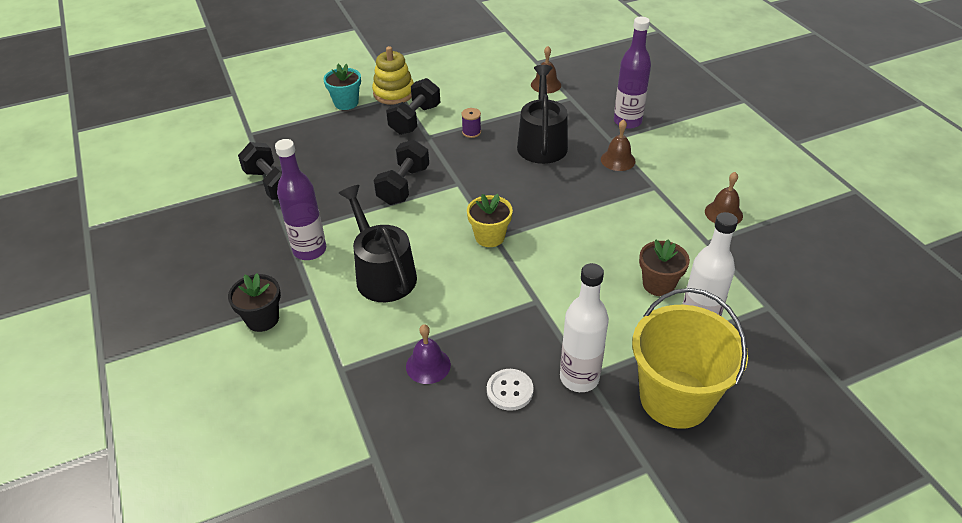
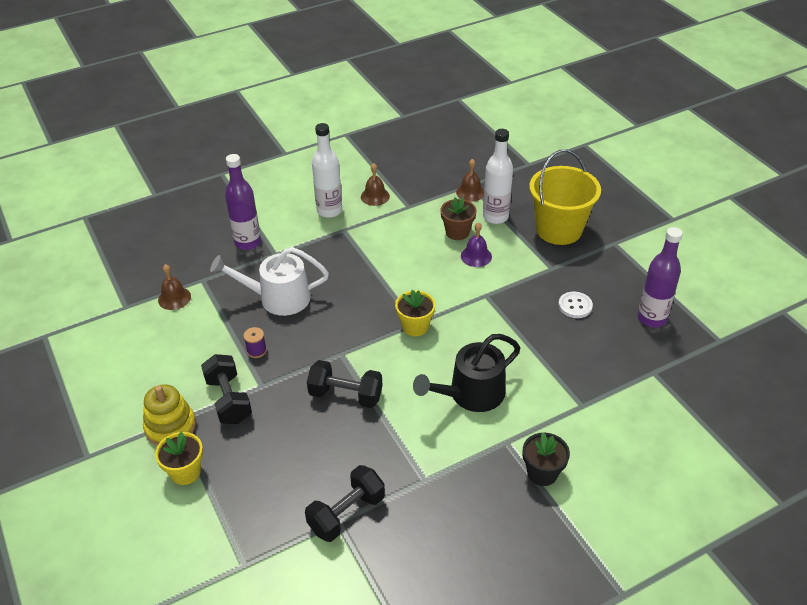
camera: 95 degrees left, 0 degrees up
(309, 250) = (448, 455): purple bottle -> purple bottle (651, 318)
(346, 103) = (185, 472): turquoise flower pot -> yellow flower pot
(415, 119) = (229, 400): black dumbbell -> black dumbbell turned 45 degrees clockwise
(428, 365) = (564, 352): purple bell -> purple bell (476, 256)
(542, 143) = (278, 298): black watering can -> white watering can
(579, 378) = (554, 272): white bottle -> white bottle (329, 211)
(618, 160) = (306, 249): brown bell -> brown bell (470, 192)

